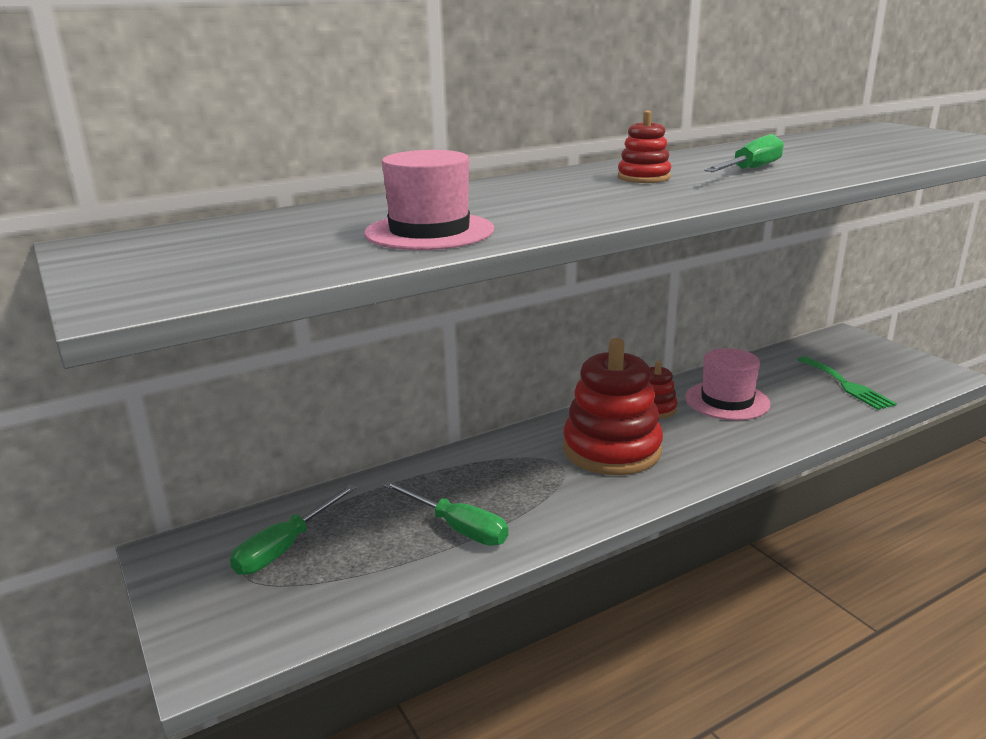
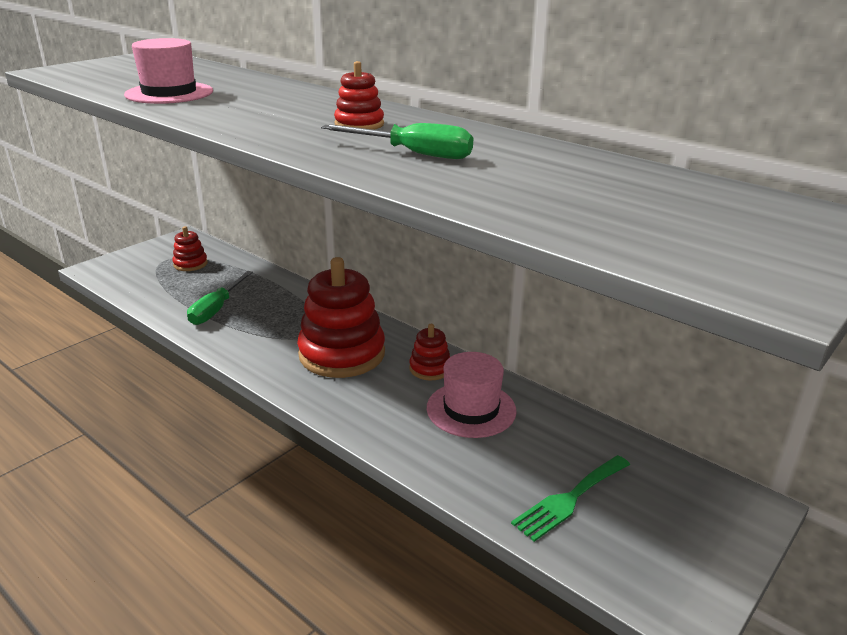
camera: 70 degrees right, 5 degrees up
(285, 547) = (190, 264): green screwdriver -> red stacking toy

